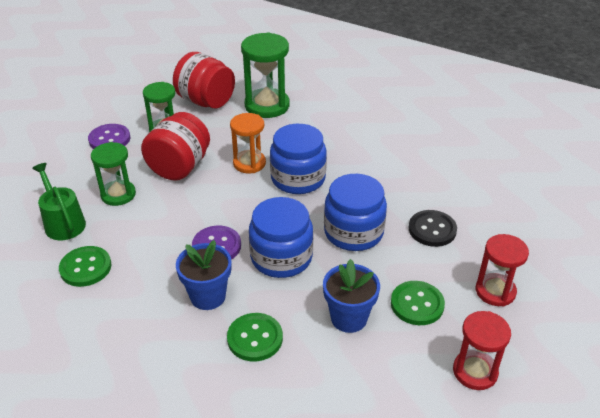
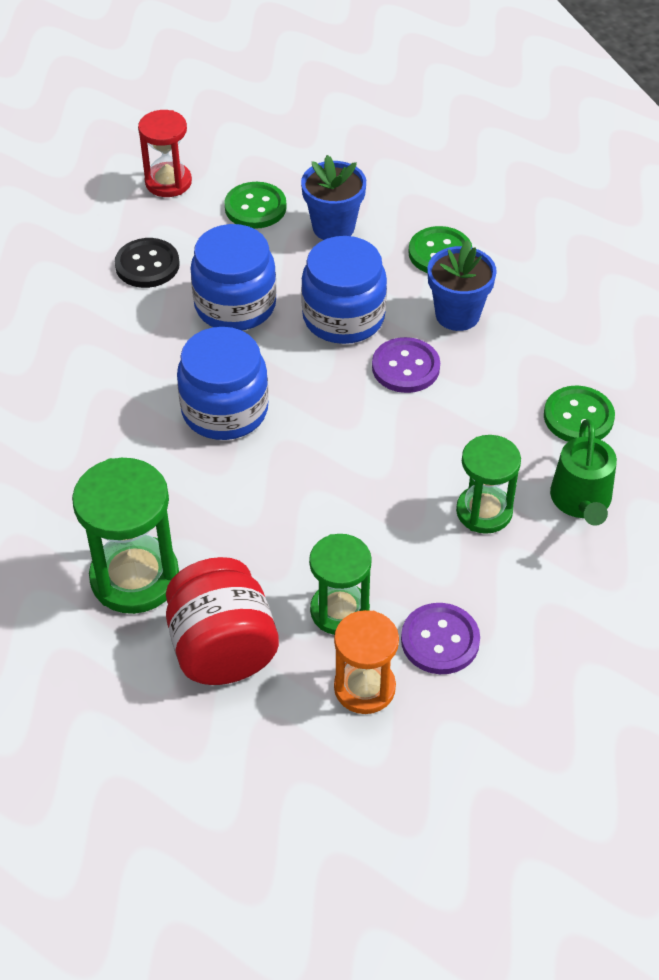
camera: 145 degrees left, 10 degrees up
(179, 167) = (368, 517): red jar -> none
(249, 163) = (265, 470): orange hourglass -> orange hourglass (364, 688)
(475, 371) = (270, 140): red hourglass -> none

